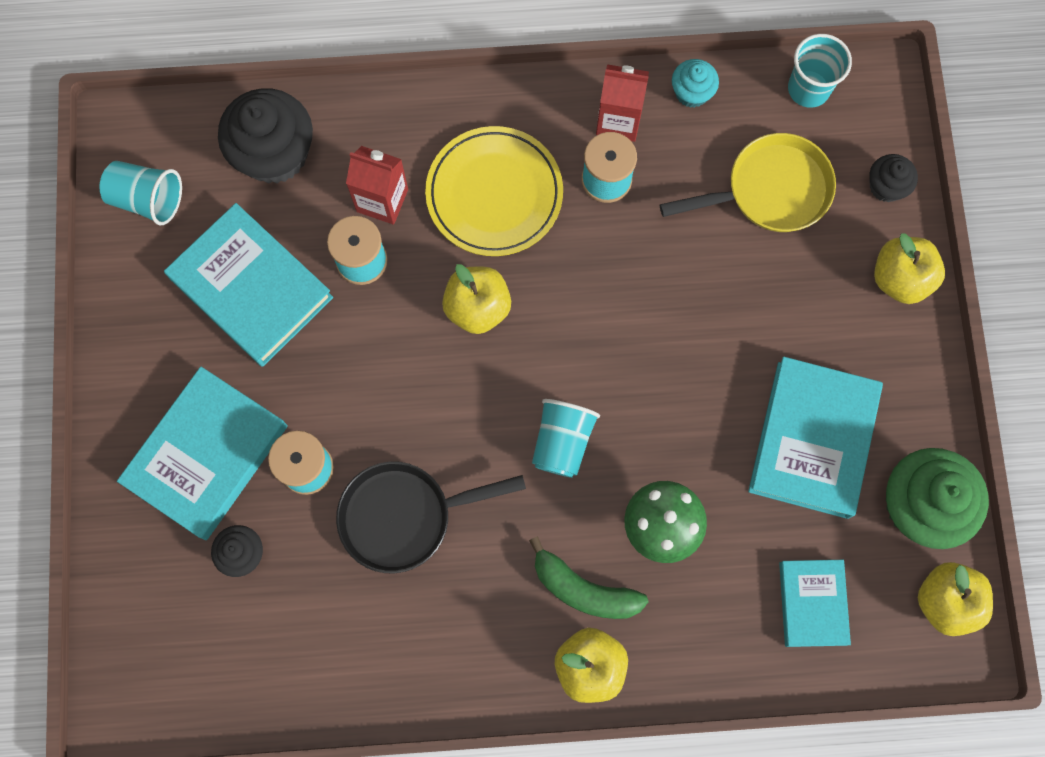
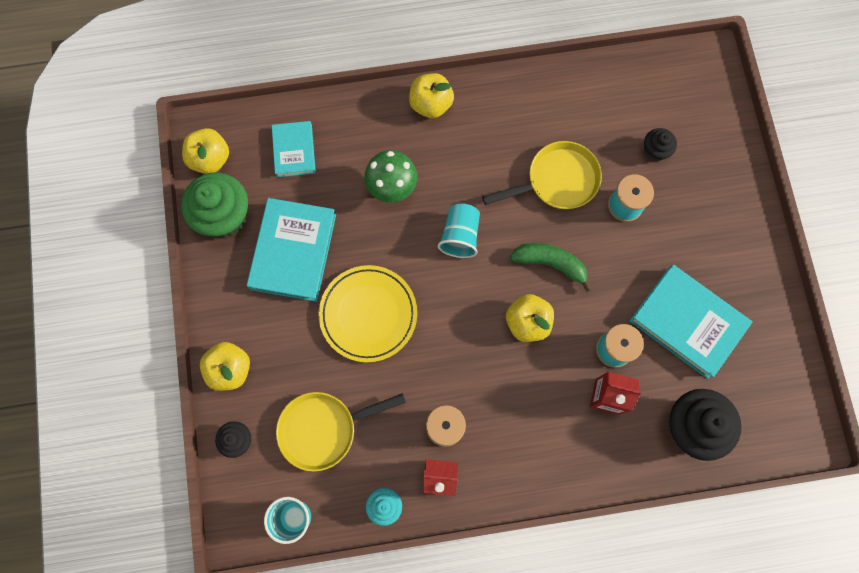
camera: 175 degrees right, 0 degrees up
(148, 199) = (776, 382): turquoise cup -> none
(207, 455) = (691, 208): turquoise book -> none
(404, 516) = (557, 181): black pan -> yellow pan
(494, 194) = (526, 408): yellow plate -> yellow plate (368, 314)
(583, 589) = (438, 147): green banana -> green banana (550, 264)

